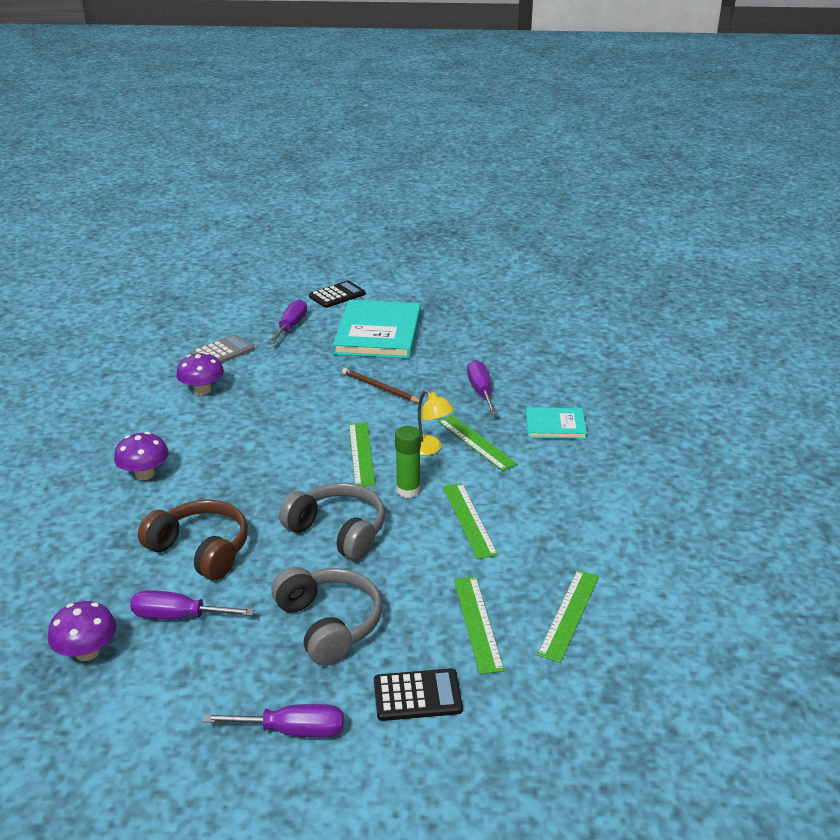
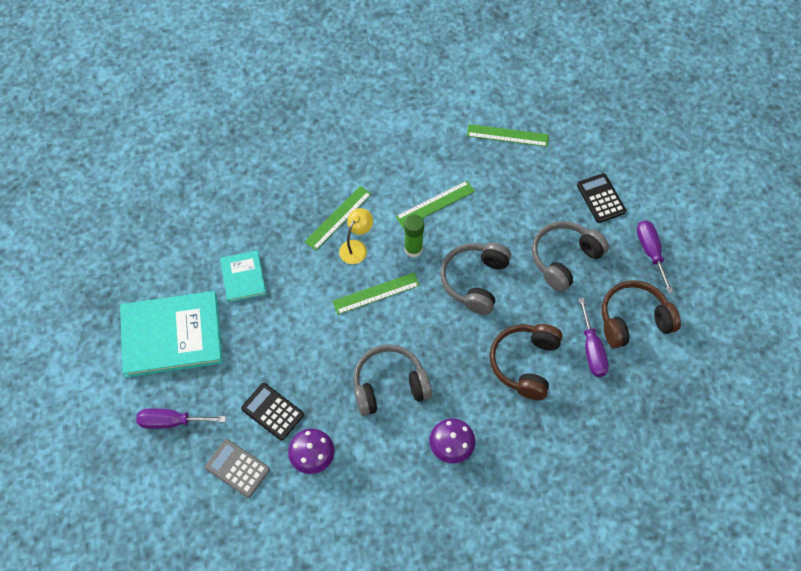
camera: 105 degrees left, 30 degrees up
(87, 652) = (642, 391): purple mushroom -> none
(193, 674) = (633, 320): none -> brown headphones
(244, 445) = (389, 385): none -> grey headphones
(337, 295) = (93, 399): black calculator -> black calculator (272, 411)
(380, 388) = (273, 307): brown pencil -> none
(477, 623) = (533, 180): green ruler -> none
(480, 391) = (261, 229): purple screwdriver -> none
(555, 425) = (300, 169): turquoise book -> turquoise book (243, 277)

